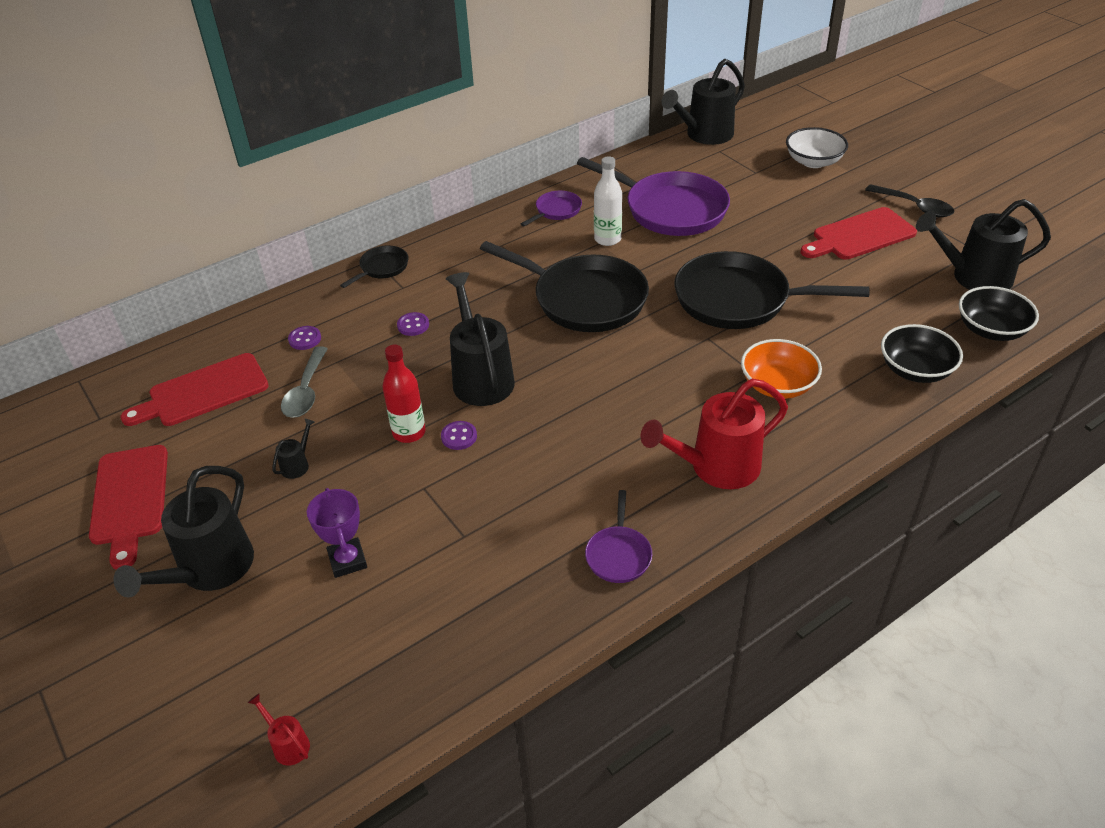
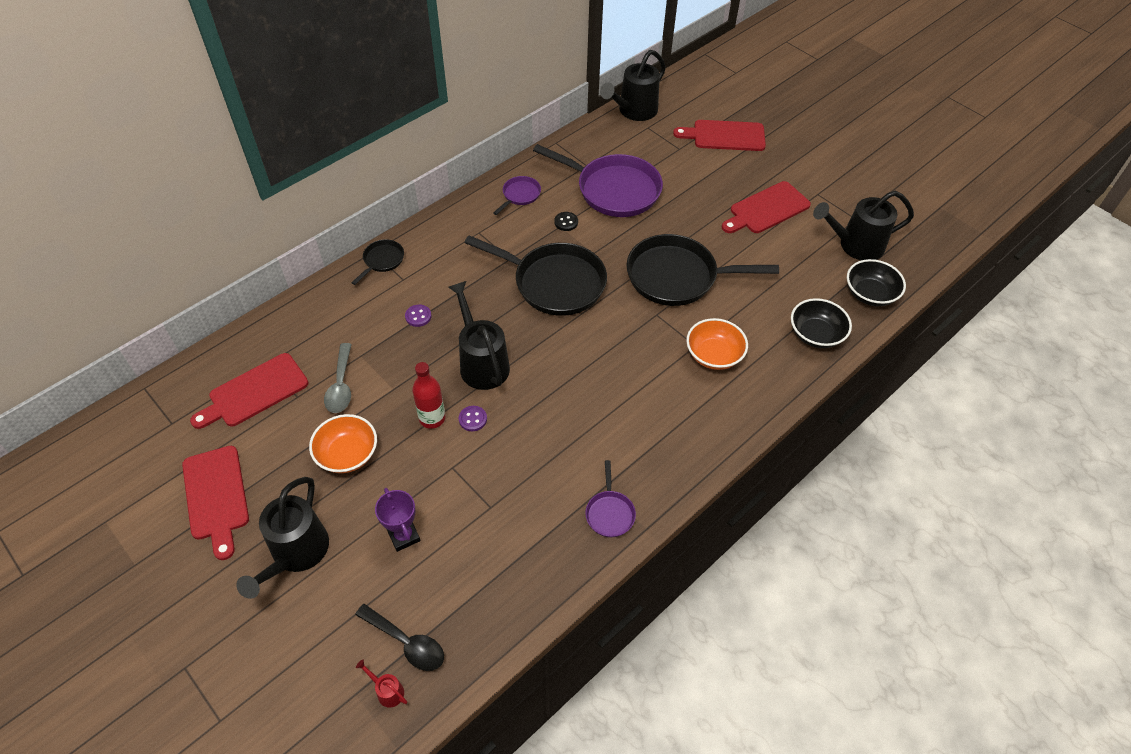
camera: 10 degrees left, 10 degrees up
(297, 464) = (347, 454): black watering can -> orange bowl
(305, 339) = (330, 335): purple button -> none
(607, 239) = (566, 222): white bottle -> black button
(715, 468) = (674, 432): red watering can -> none
(813, 161) = (725, 136): white bowl -> red cutting board
(914, 206) = (807, 178): black spoon -> black spoon (407, 642)

